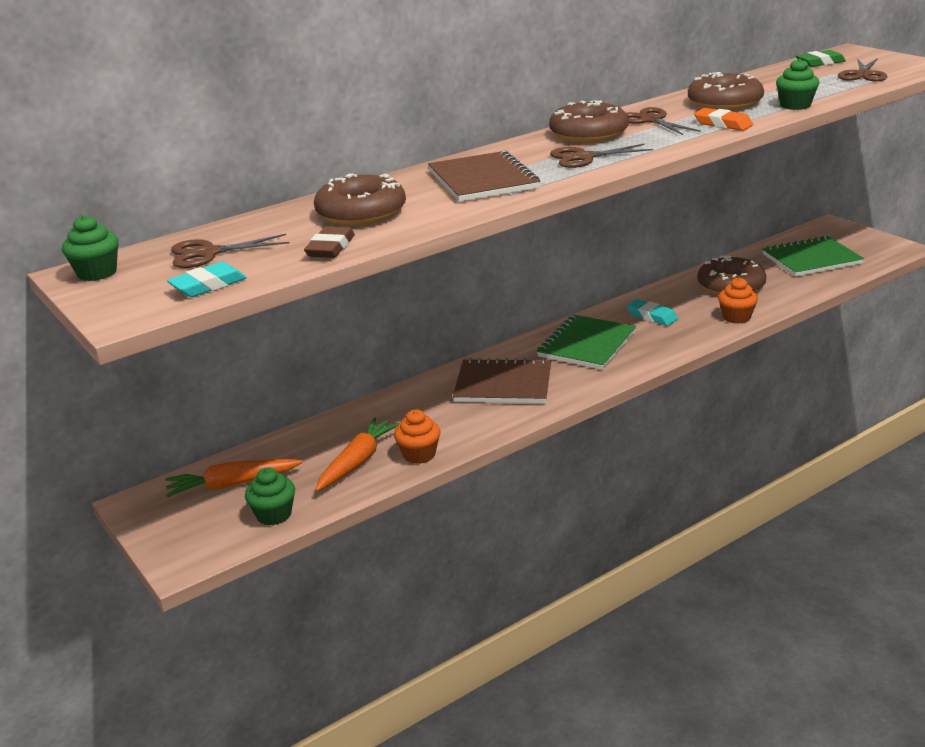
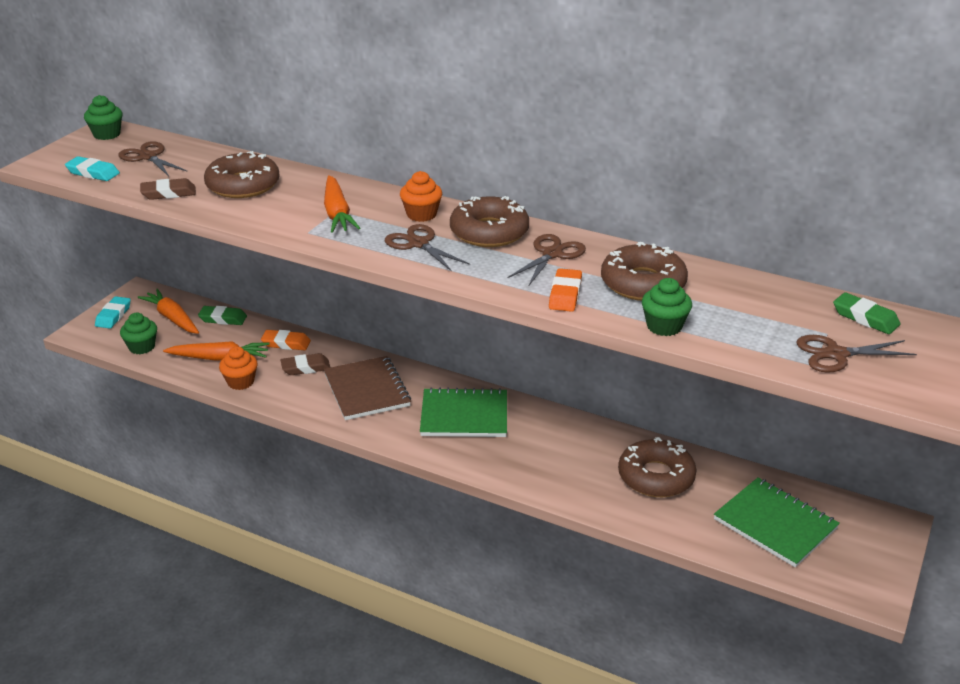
camera: 60 degrees right, 5 degrees up
(275, 449) = (223, 319): none -> green eraser
(371, 416) = (286, 343): none -> orange eraser
(430, 411) = (306, 368): none -> brown eraser
(483, 180) = (337, 213): brown notebook -> orange carrot
(652, 316) = (547, 440): turquoise eraser -> turquoise eraser (113, 315)
(736, 317) = (582, 495): orange cupcake -> orange cupcake (421, 214)

